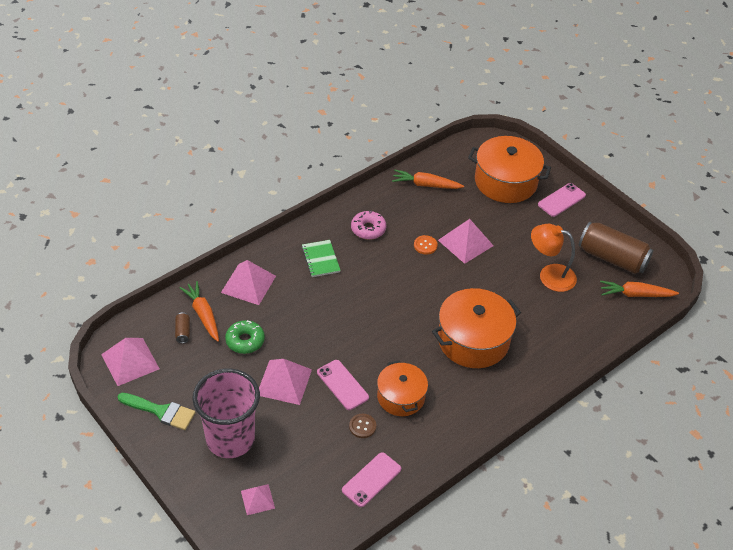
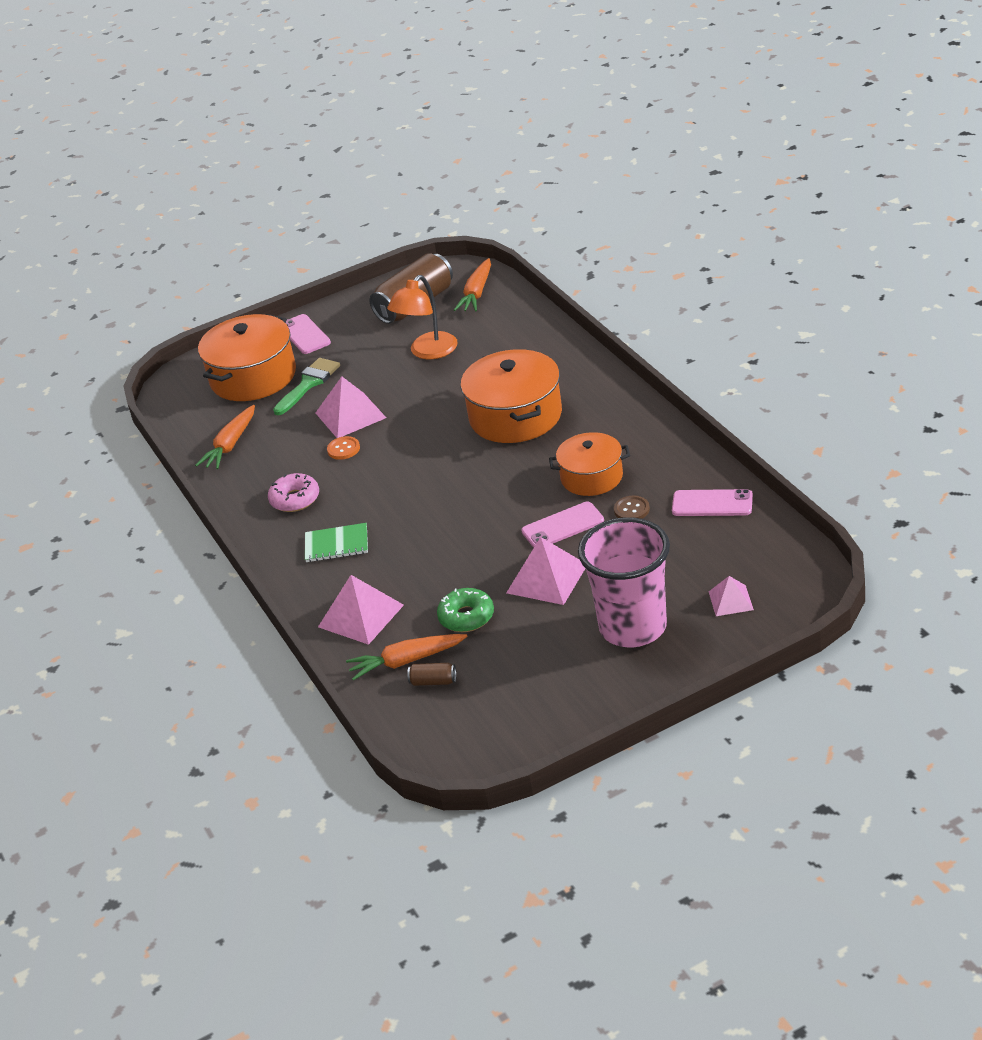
camera: 70 degrees left, 10 degrees down
(130, 361) = (475, 736): pink pyramid -> none
(161, 411) = (574, 698): green brush -> green brush (308, 384)
(371, 479) = (712, 504): pink phone -> pink phone turned 45 degrees counterclockwise

